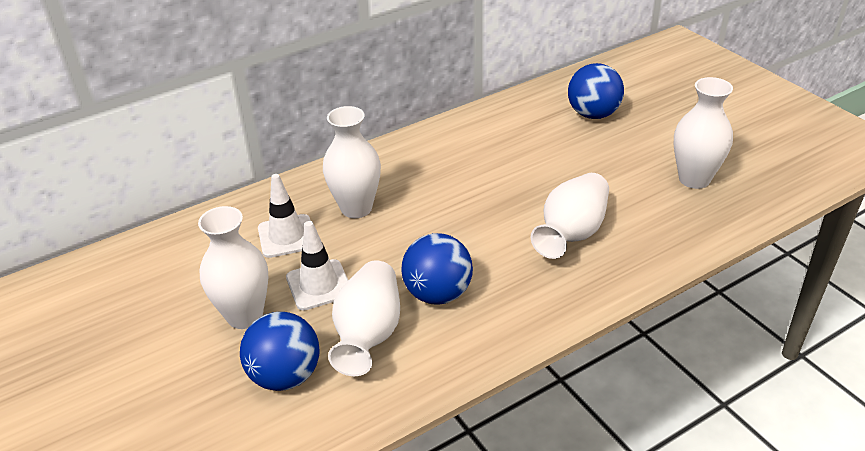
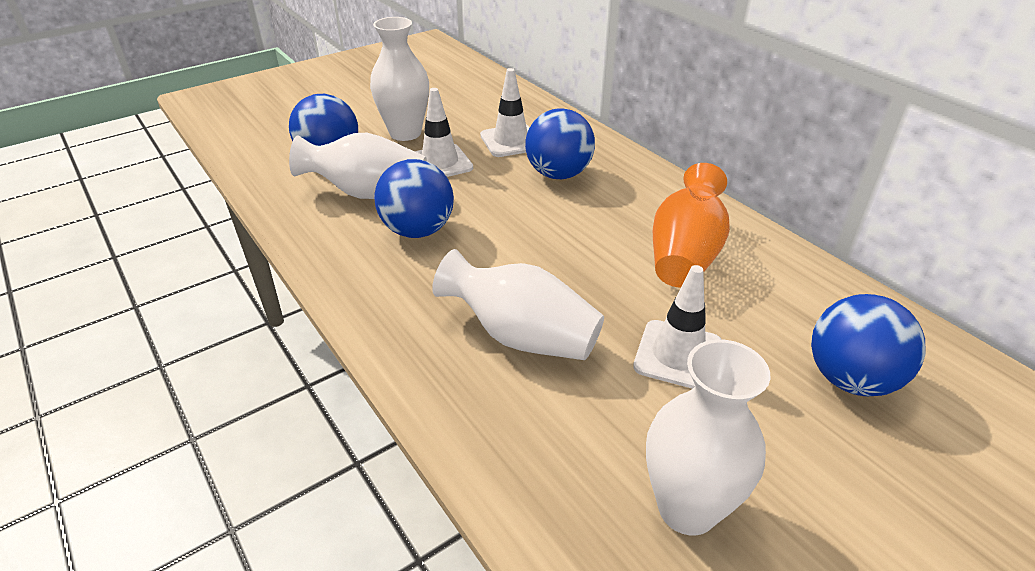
camera: 85 degrees right, 0 degrees up
(356, 208) = (558, 174): white vase -> blue ball
(478, 155) = (685, 254): none -> orange vase
(582, 169) = (678, 355): none -> white traffic cone

